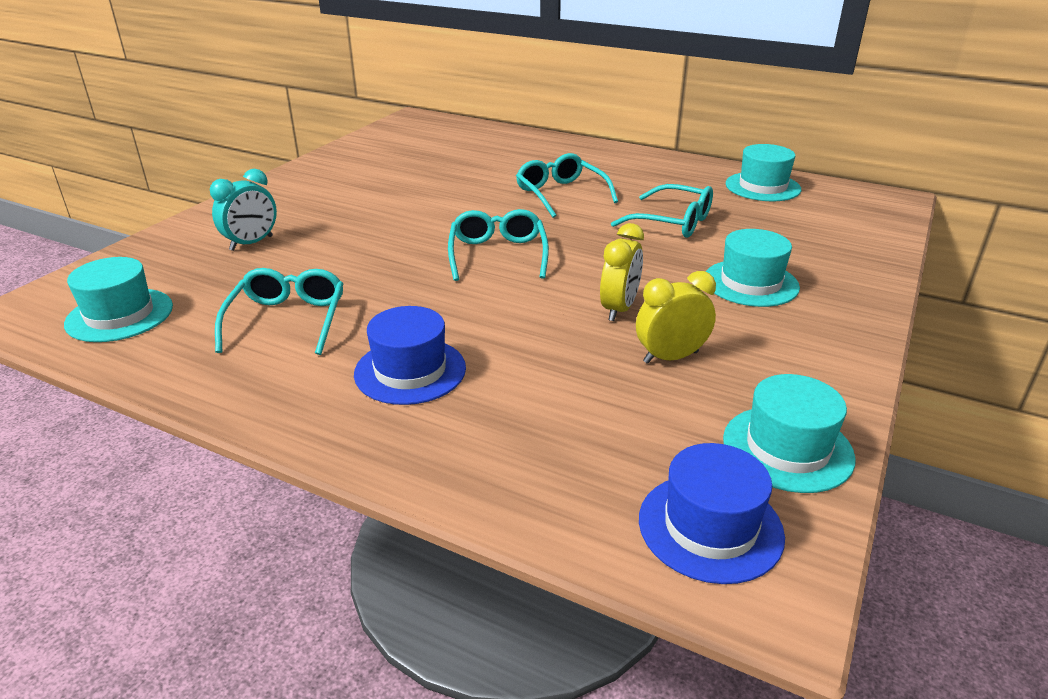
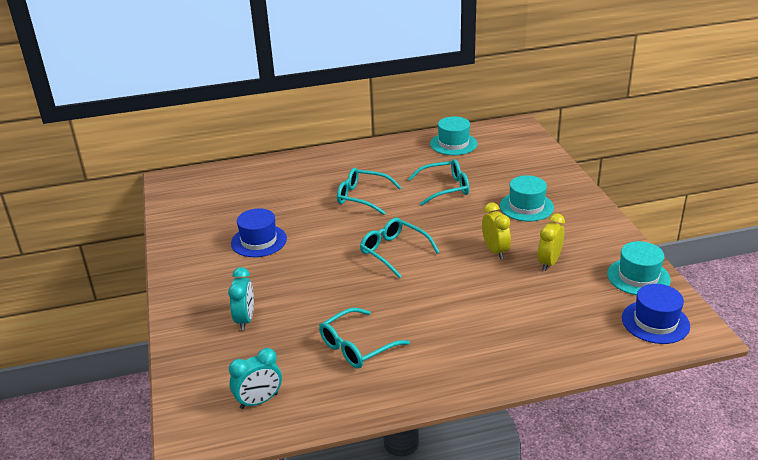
camera: 40 degrees left, 0 degrees up
(119, 315) = (259, 401): turquoise hat -> turquoise clock
(288, 320) = (356, 347): turquoise glasses -> turquoise glasses turned 90 degrees counterclockwise
(410, 371) = (460, 334): blue hat -> blue hat (259, 241)

